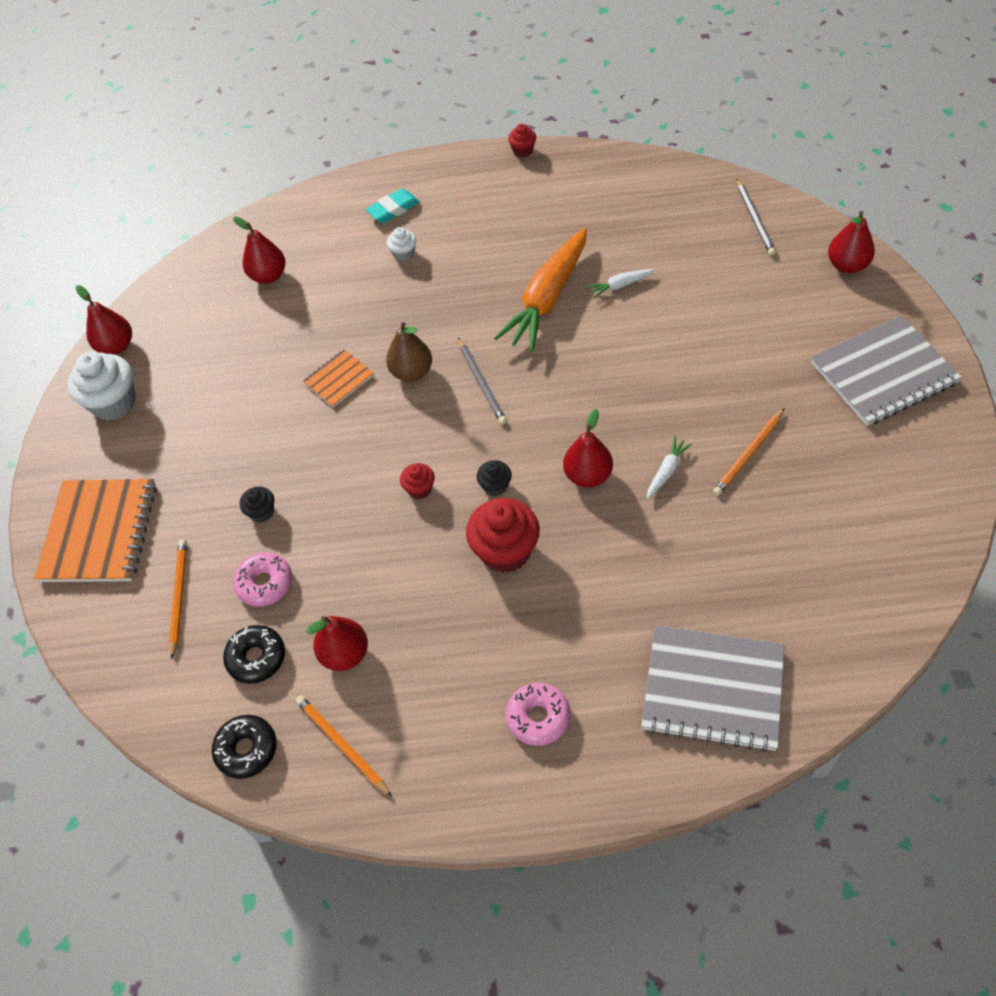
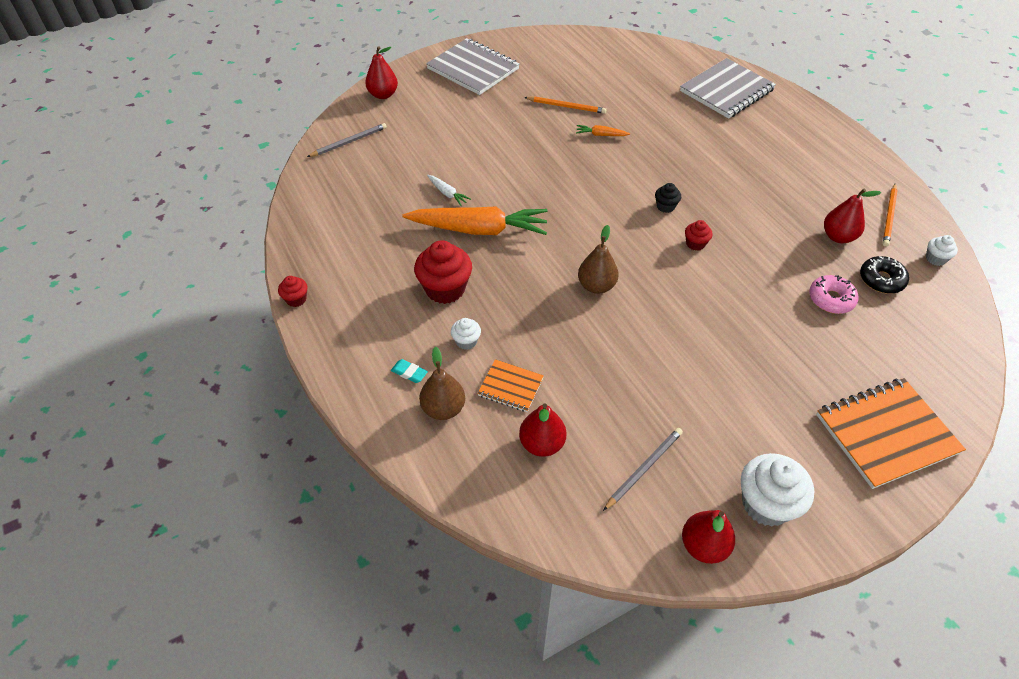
camera: 120 degrees left, 5 degrees down
(179, 597) = (884, 346): orange pencil -> none
(247, 749) = (935, 259): black donut -> white cupcake
(262, 512) = (781, 327): black cupcake -> none
(339, 379) = (631, 331): orange notebook -> orange notebook (510, 387)
(343, 223) = (443, 408): none -> brown pear
(393, 209) = (409, 373): turquoise eraser -> turquoise eraser, size x0.65
(481, 383) = (582, 241): grey pencil -> grey pencil (644, 468)
(505, 551) = (709, 187): red cupcake -> red cupcake (445, 289)
(538, 717) = (798, 145): pink donut -> none
(588, 475) = (627, 167): red pear -> none
(667, 471) = (601, 135): white carrot -> orange carrot
(712, 689) = (727, 91): grey notebook -> grey notebook turned 60 degrees clockwise

